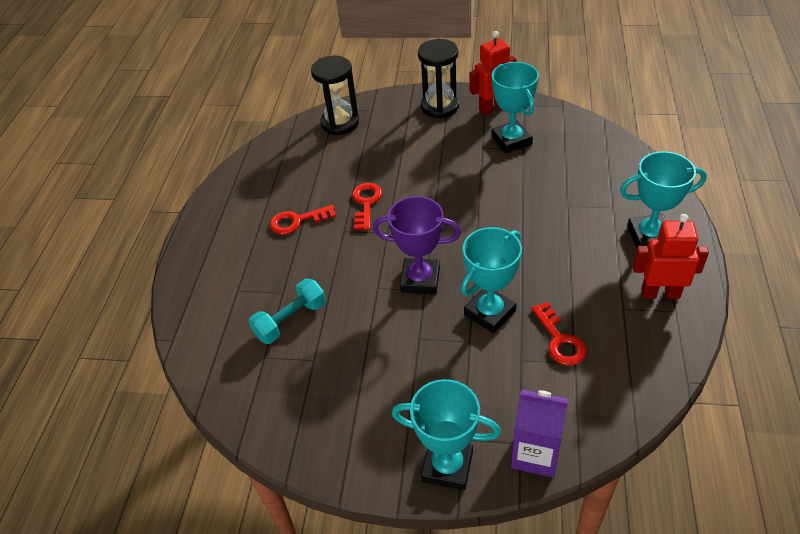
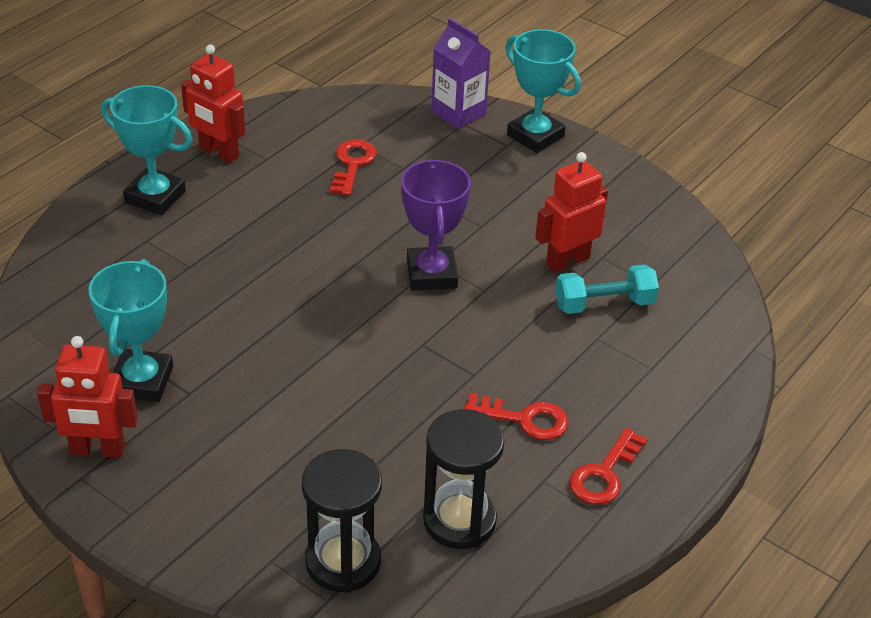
camera: 155 degrees left, 5 degrees down
(336, 342) = (567, 261): none -> red robot
(366, 203) = (416, 395): red key -> red key (604, 473)
(420, 280) = (431, 274): purple trophy -> purple trophy turned 45 degrees clockwise
(440, 107) = (165, 500): black hourglass -> black hourglass (459, 520)
(490, 313) = (391, 212): turquoise trophy -> none

